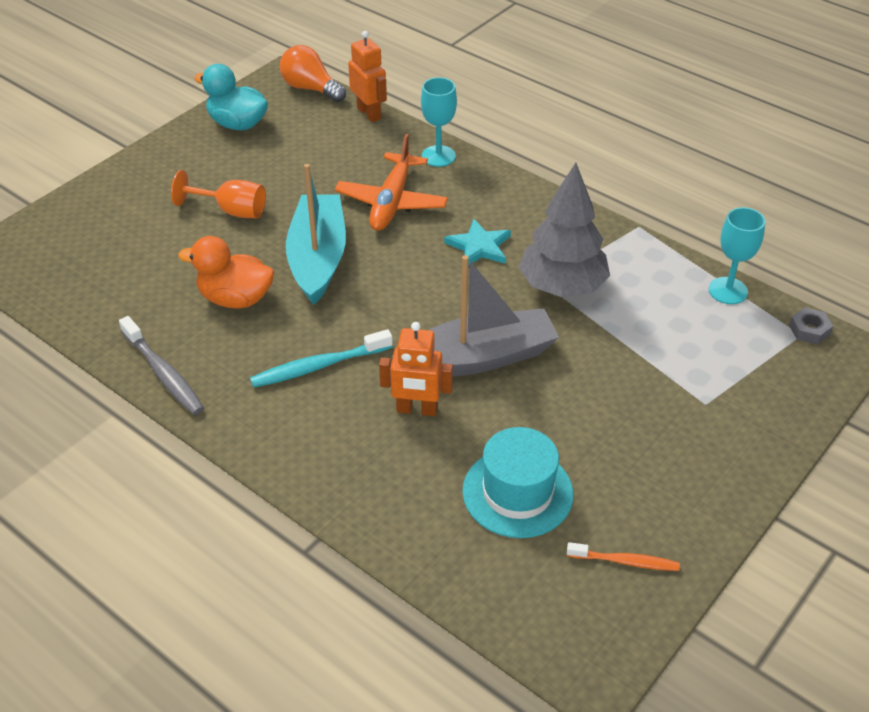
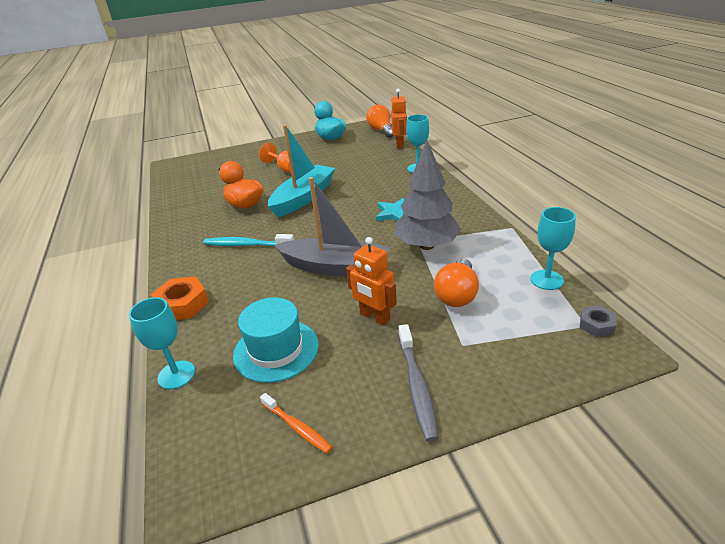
camera: 35 degrees right, 10 degrees down
(163, 373) = (175, 226): grey toothbrush -> grey toothbrush (417, 386)
(330, 486) = (182, 304): none -> orange nut
(391, 202) = (369, 183): orange plane -> none
(417, 410) = (271, 282): orange robot -> orange robot (374, 317)
(432, 572) = (176, 375): none -> turquoise goblet
(652, 344) = (457, 294): none -> orange light bulb

